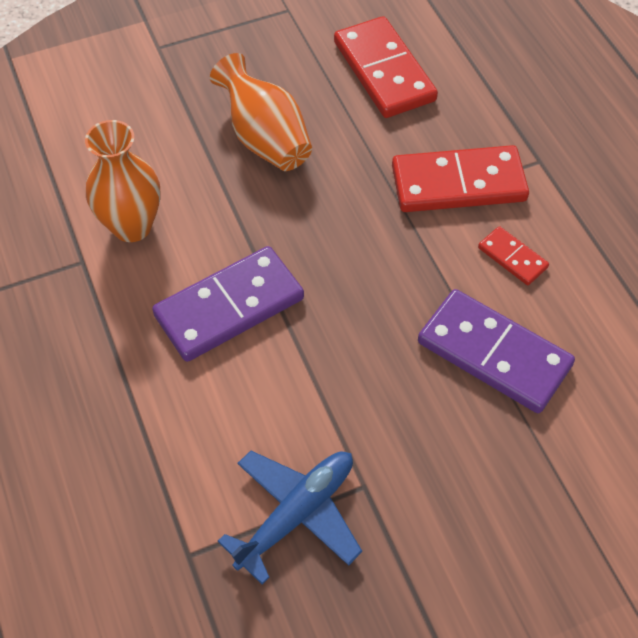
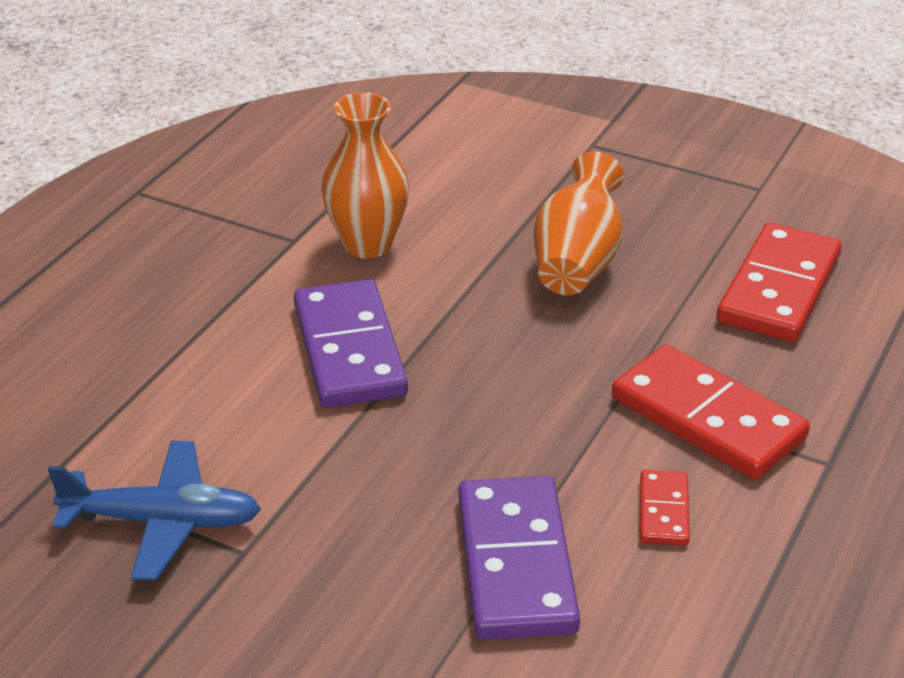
camera: 50 degrees right, 20 degrees down
(229, 307) = (349, 350): purple domino -> purple domino turned 60 degrees clockwise

